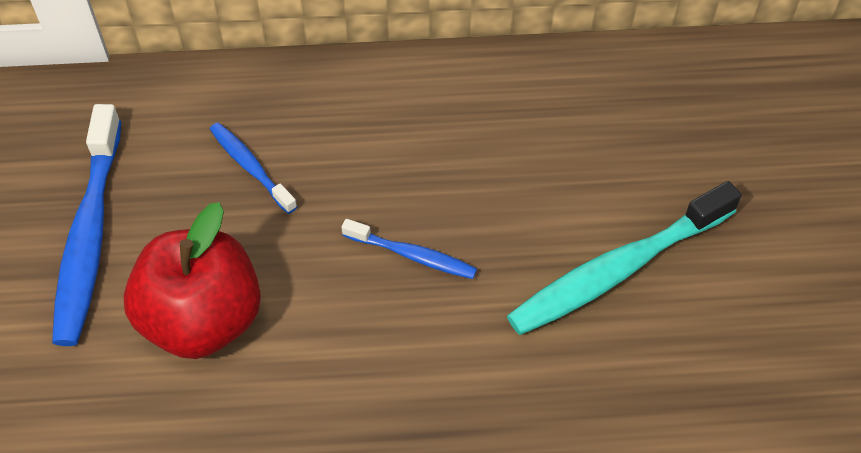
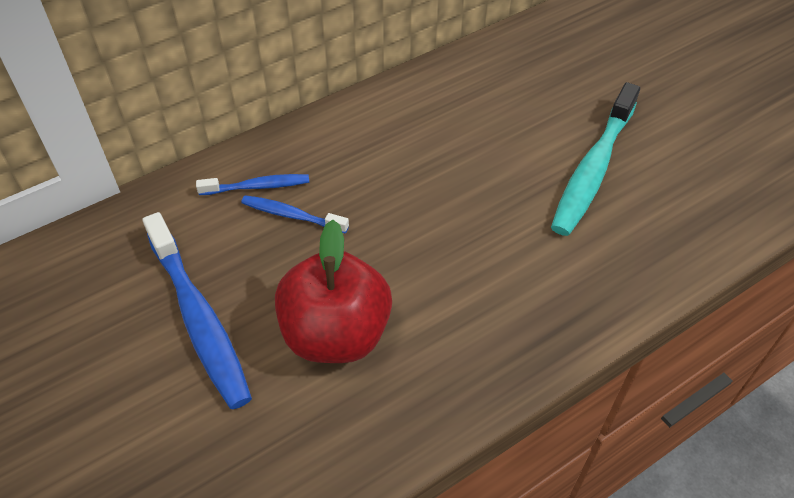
camera: 30 degrees left, 5 degrees down
(413, 255) = (455, 220): blue toothbrush -> blue toothbrush (258, 186)

